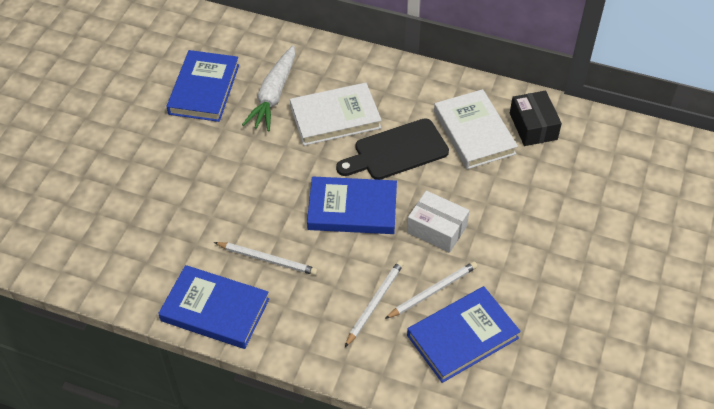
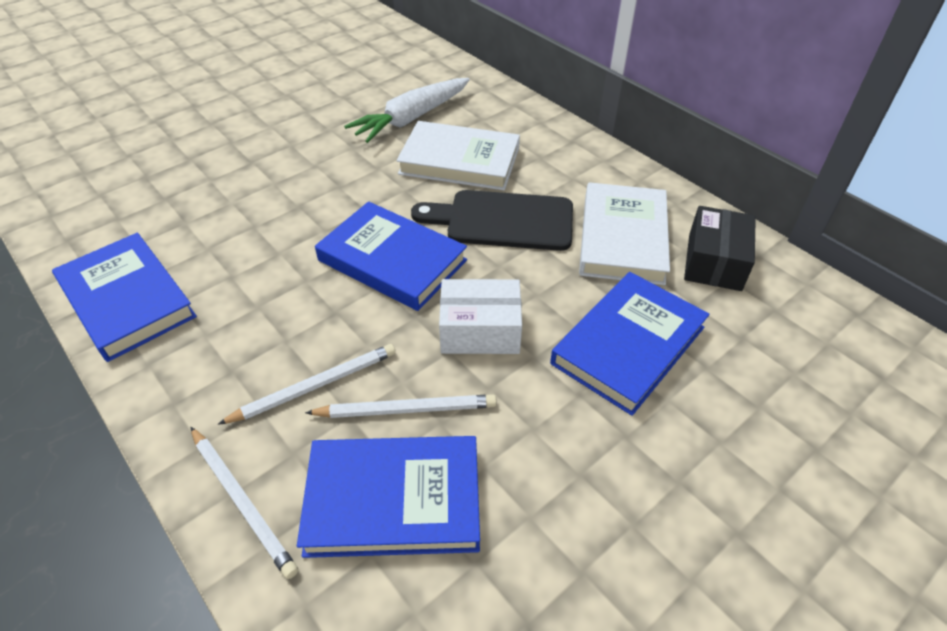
camera: 30 degrees right, 5 degrees down
(204, 89) = (346, 91): blue book -> blue book (628, 345)
(267, 259) = (241, 272): white pencil -> white pencil (242, 501)
(437, 229) = (480, 330): white box -> white box turned 60 degrees counterclockwise

